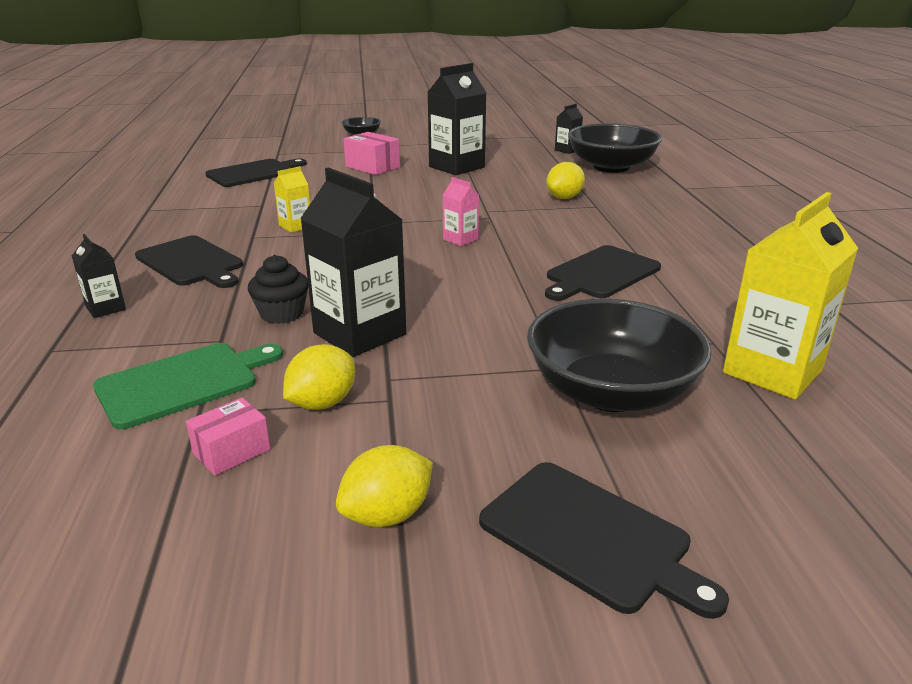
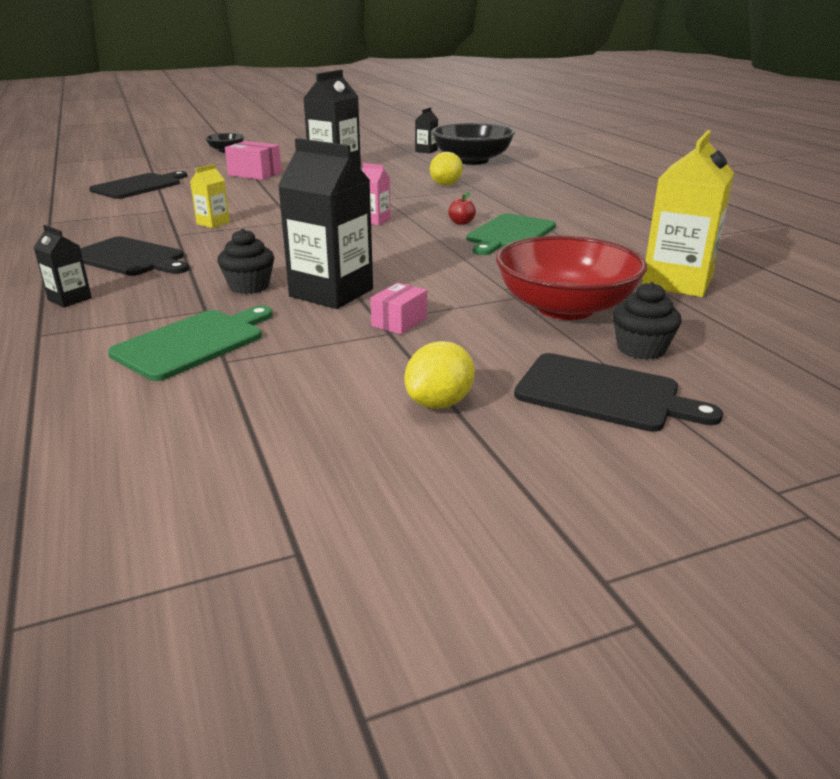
camera: 15 degrees left, 0 degrees up
(231, 451) = (276, 382): pink box -> pink box (399, 322)
(322, 403) = (332, 342): yellow lemon -> none
(553, 252) = (461, 223): none -> red apple
(600, 274) = (509, 234): black cutting board -> green cutting board
(611, 392) = (565, 308): black bowl -> red bowl
(674, 472) = (641, 349): none -> black cupcake

